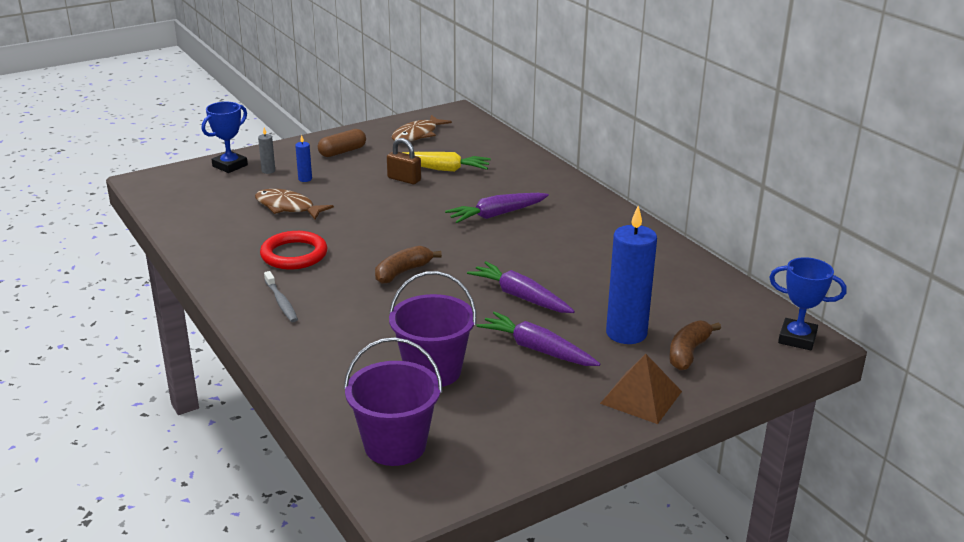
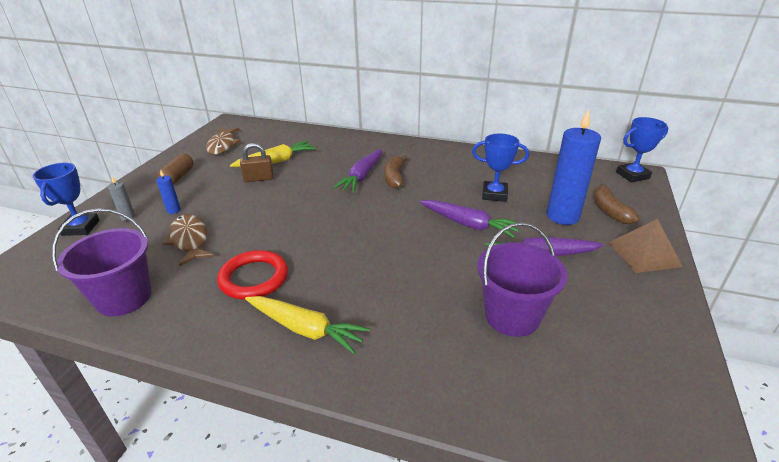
camera: 40 degrees left, 5 degrees up
(281, 302) = (305, 329): grey toothbrush -> yellow carrot
(288, 207) = (190, 240): brown fish -> brown fish turned 75 degrees clockwise
(395, 445) = (600, 406): purple bucket -> purple bucket (124, 298)
(403, 272) = (364, 247): brown banana -> brown banana (394, 177)
(520, 297) = (468, 224): purple carrot -> purple carrot turned 150 degrees counterclockwise
(595, 285) = (494, 194): none -> blue trophy

